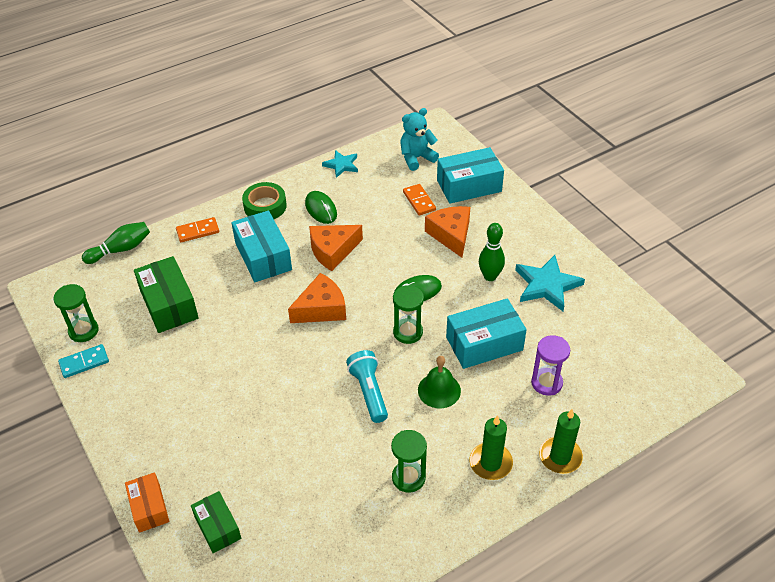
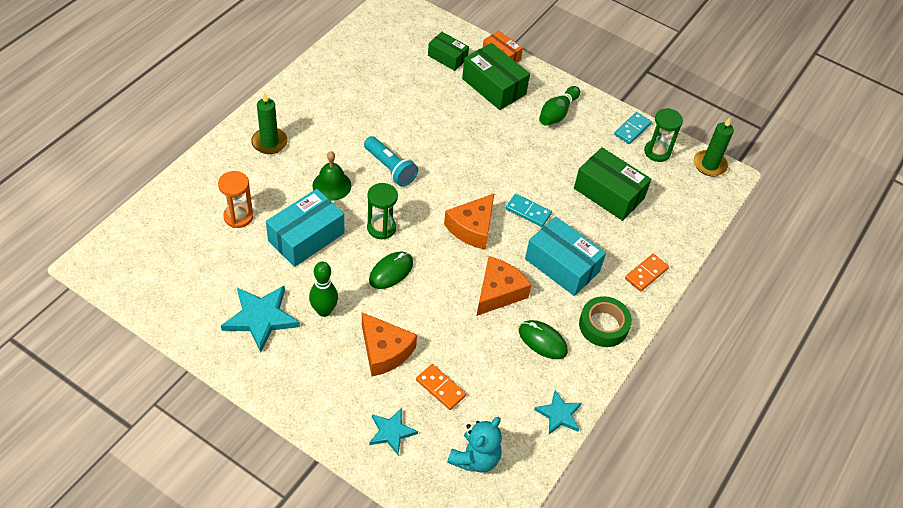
camera: 150 degrees right, 5 degrees up
(121, 249) = (699, 232): green bowling pin -> green bowling pin (557, 113)
(190, 463) = (494, 86): none -> green box
(259, 309) = (528, 212): none -> turquoise domino
(408, 478) = (329, 117): green hourglass -> none
(469, 186) = (391, 432): turquoise box -> turquoise star
(546, 383) = (238, 217): purple hourglass -> orange hourglass
(560, 457) = (214, 161): green candle -> green candle (709, 165)

